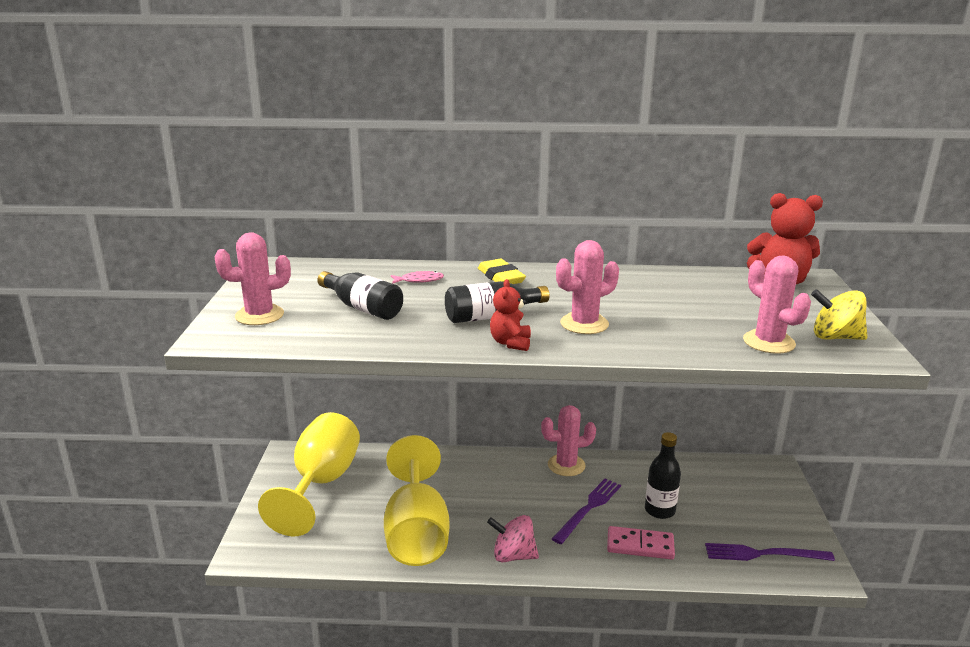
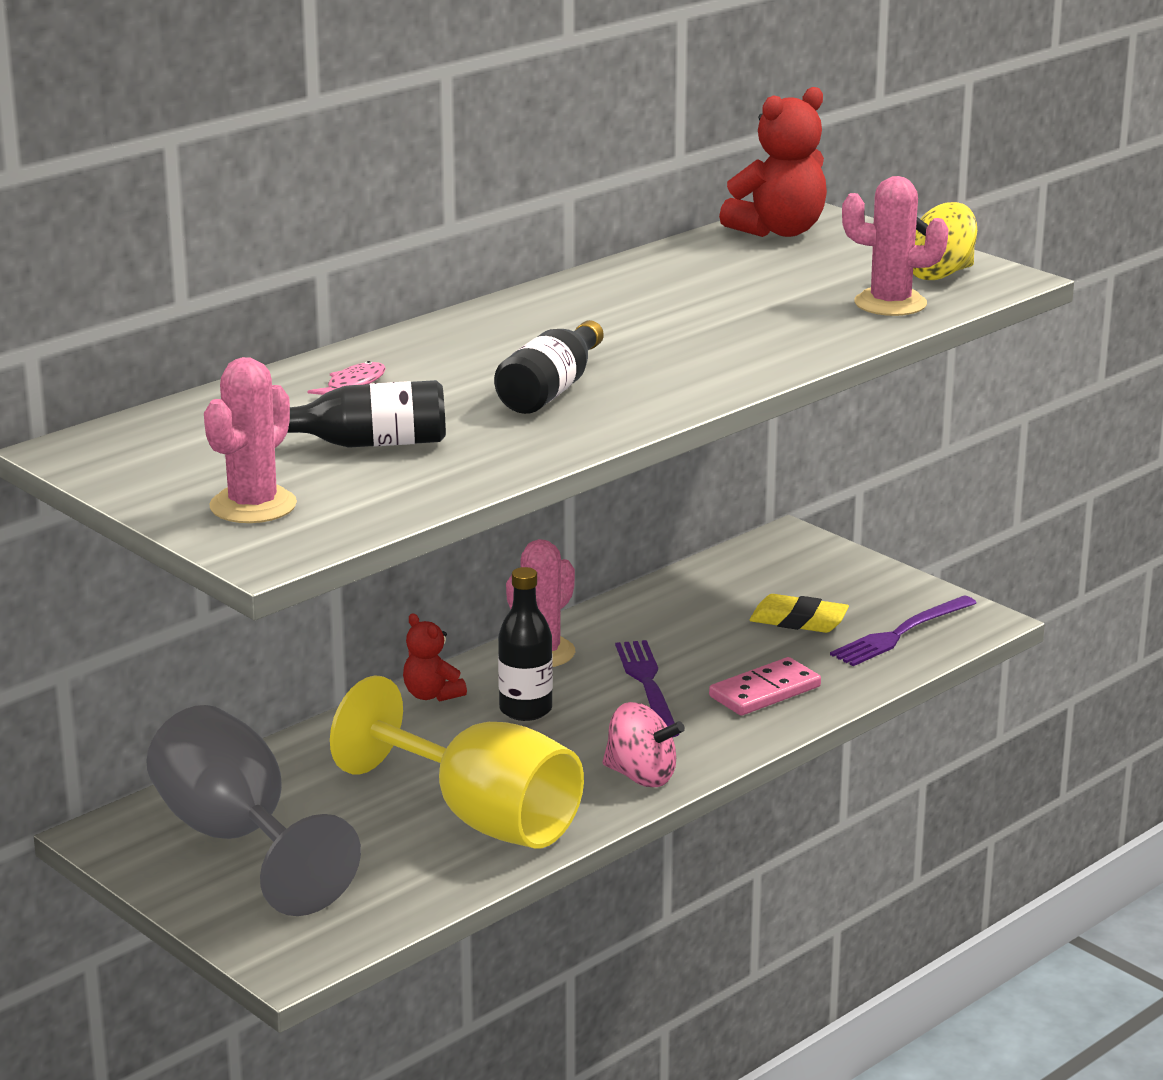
camera: 45 degrees left, 0 degrees up
(321, 483) = (237, 839): yellow goblet -> grey goblet
(501, 277) = (449, 341): yellow eraser -> yellow eraser (798, 620)
(510, 343) = (640, 408): red teddy bear -> red teddy bear (432, 695)
(513, 555) = (641, 776): pink spinning top -> pink spinning top turned 120 degrees counterclockwise
(584, 324) = (672, 357): pink cactus -> none
(659, 510) = (731, 646): black bottle -> black bottle (525, 710)

